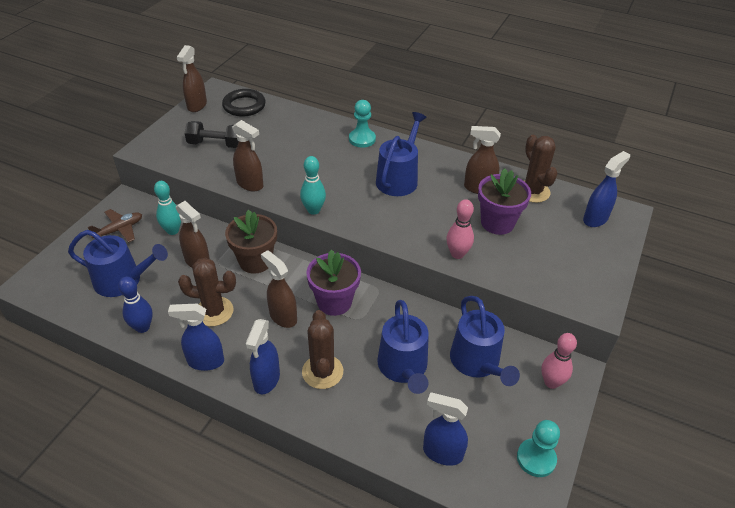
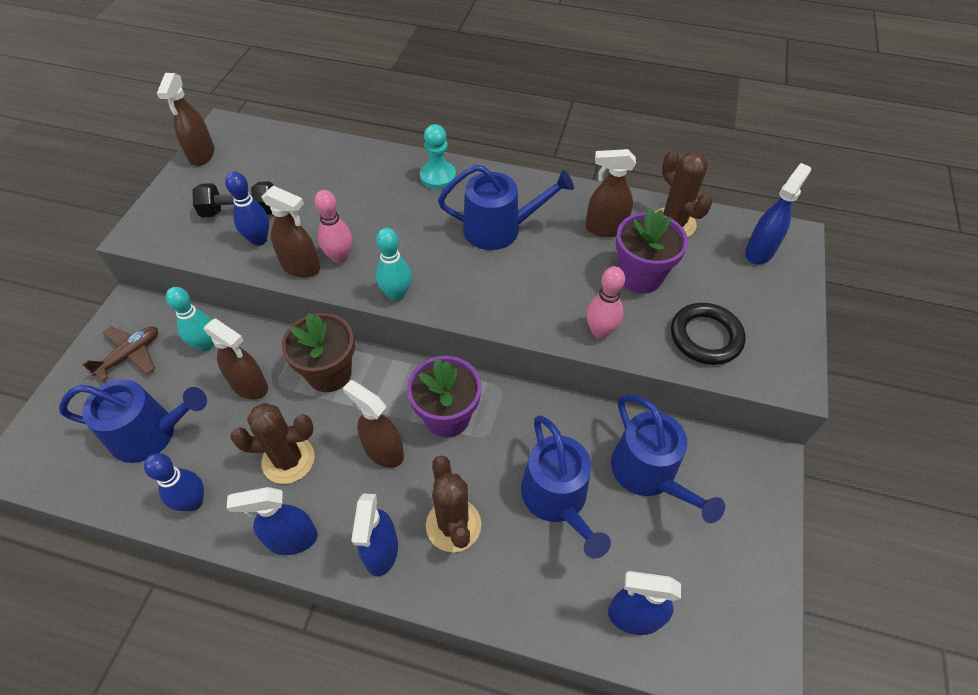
camera: 10 degrees left, 10 degrees up
(224, 163) = (259, 240): none -> blue bowling pin
(244, 106) = (268, 147): black ring -> black ring (705, 337)
(399, 178) = (499, 229): blue watering can -> blue watering can turned 75 degrees clockwise
(536, 458) = (751, 600): turquoise pawn -> none
(551, 382) = (745, 485): pink bowling pin -> pink bowling pin (340, 257)

